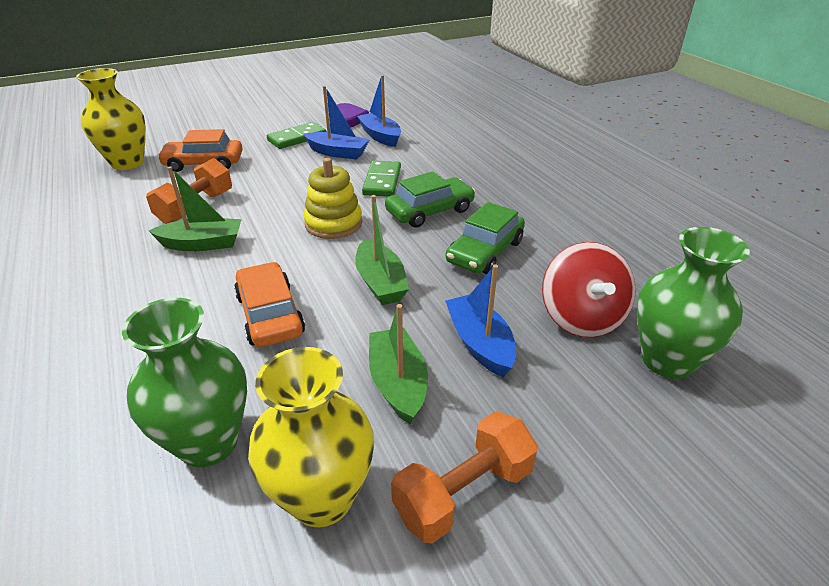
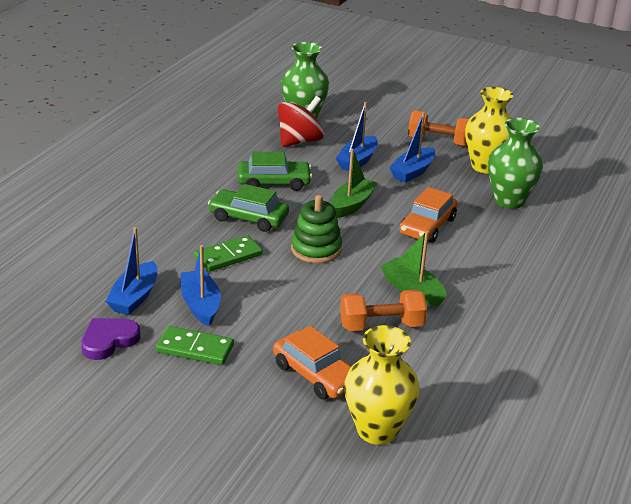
camera: 130 degrees left, 5 degrees down
(333, 223) = (316, 249): yellow stacking toy -> green stacking toy
(398, 383) = (412, 172): green boat -> blue boat

